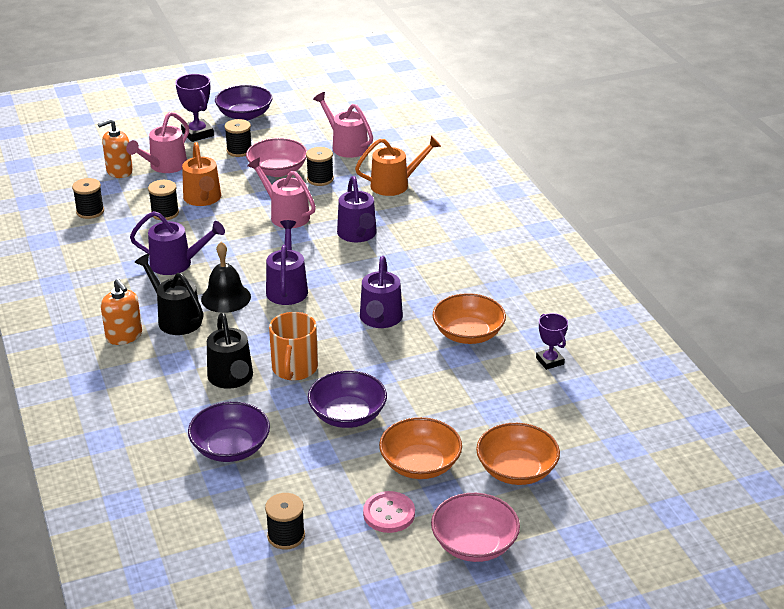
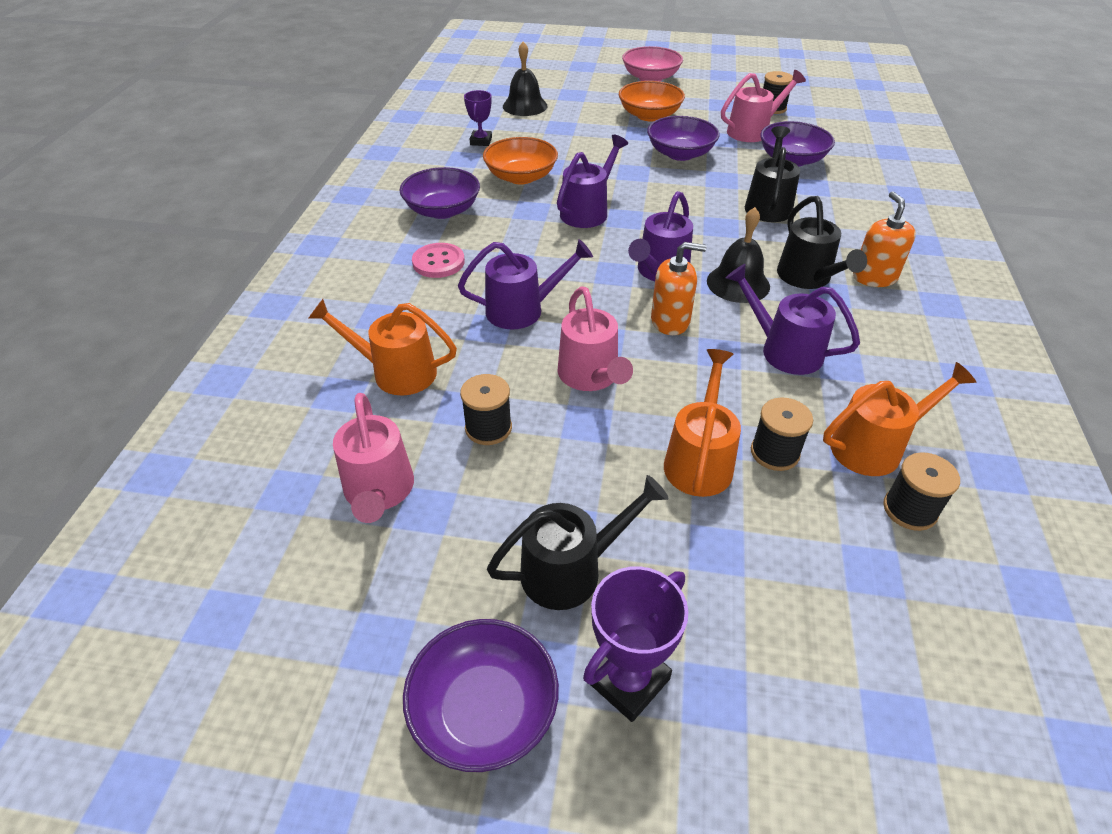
camera: 150 degrees left, 10 degrees up
(111, 231) = (875, 446): none -> orange watering can
(119, 171) = (839, 612): orange soap dispenser -> orange soap dispenser (670, 321)
(164, 166) = (740, 585): pink watering can -> pink watering can (753, 131)
(197, 134) = (627, 679): purple trophy -> purple trophy turned 45 degrees clockwise
(239, 150) = (572, 569): black spool -> black watering can
(277, 170) = (539, 478): pink bowl -> none
(294, 368) = (703, 196): orange mug -> none
(358, 235) = (523, 310): purple watering can -> purple watering can turned 60 degrees clockwise
(389, 514) = (693, 101): pink button -> pink button (438, 262)
(493, 282) = (442, 210): none -> purple bowl
(516, 470) = (586, 97): orange bowl -> none
(566, 428) = (525, 106): none -> black bell

